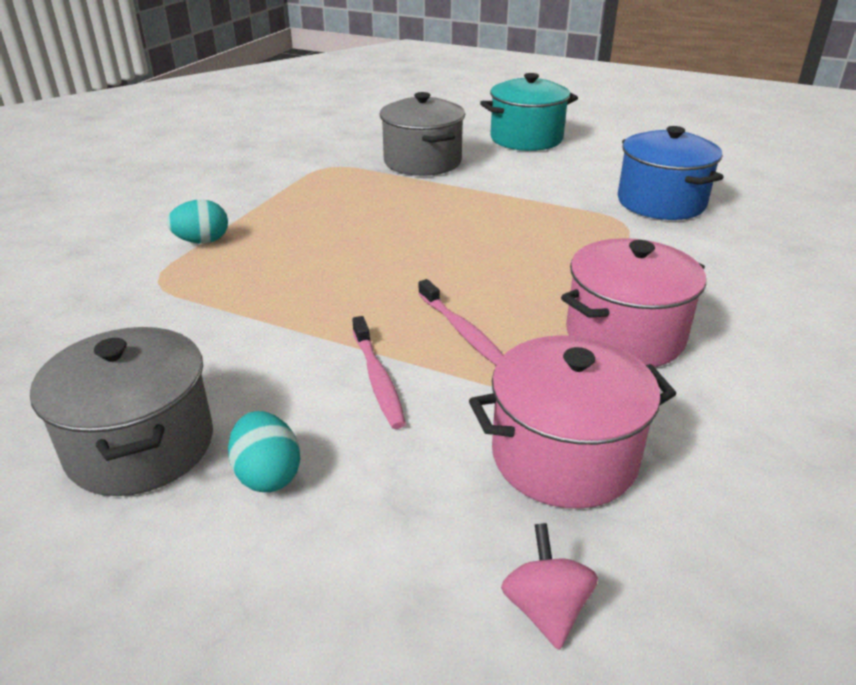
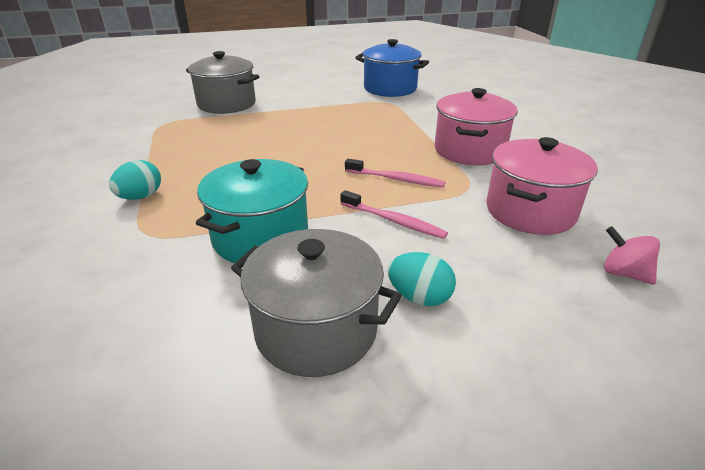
camera: 40 degrees left, 0 degrees up
(526, 139) = (271, 76): turquoise pot -> turquoise pot (260, 237)

